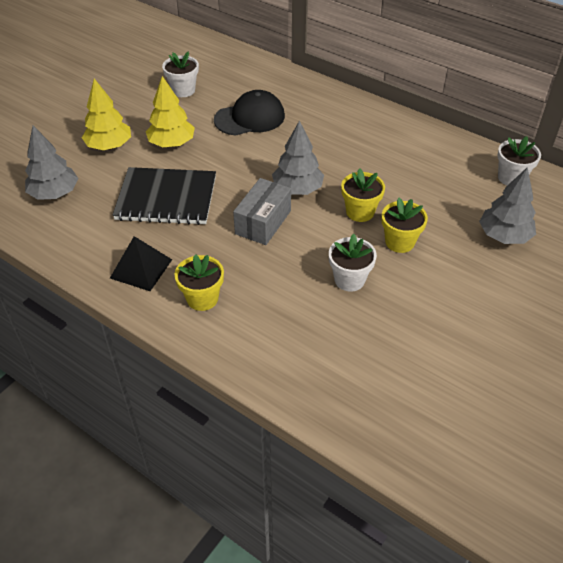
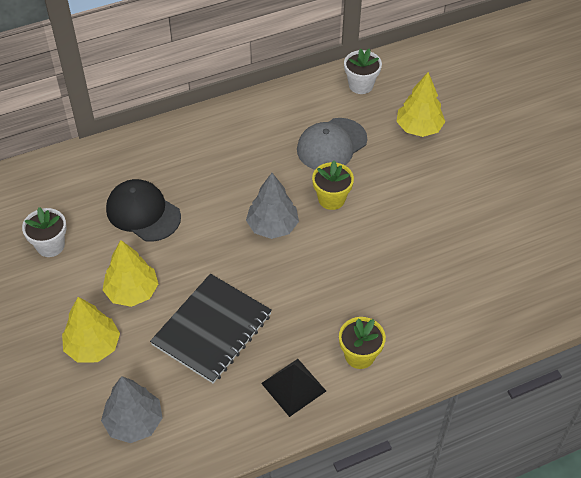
camera: 60 degrees left, 5 degrees up
(250, 118) = (143, 213): black cap -> black cap turned 60 degrees counterclockwise
(263, 222) = (297, 271): grey box -> none
(349, 279) = (402, 246): white flower pot -> none
(399, 242) = (383, 192): yellow flower pot -> none
(421, 188) = (331, 145): none -> grey cap
(504, 236) = (418, 128): grey tree -> yellow tree

